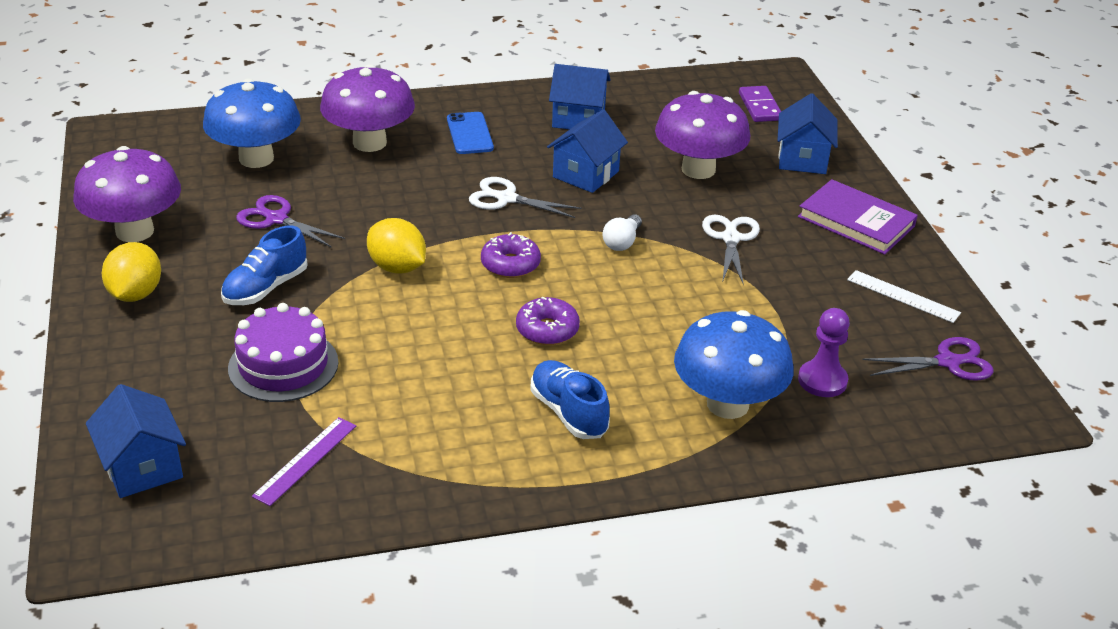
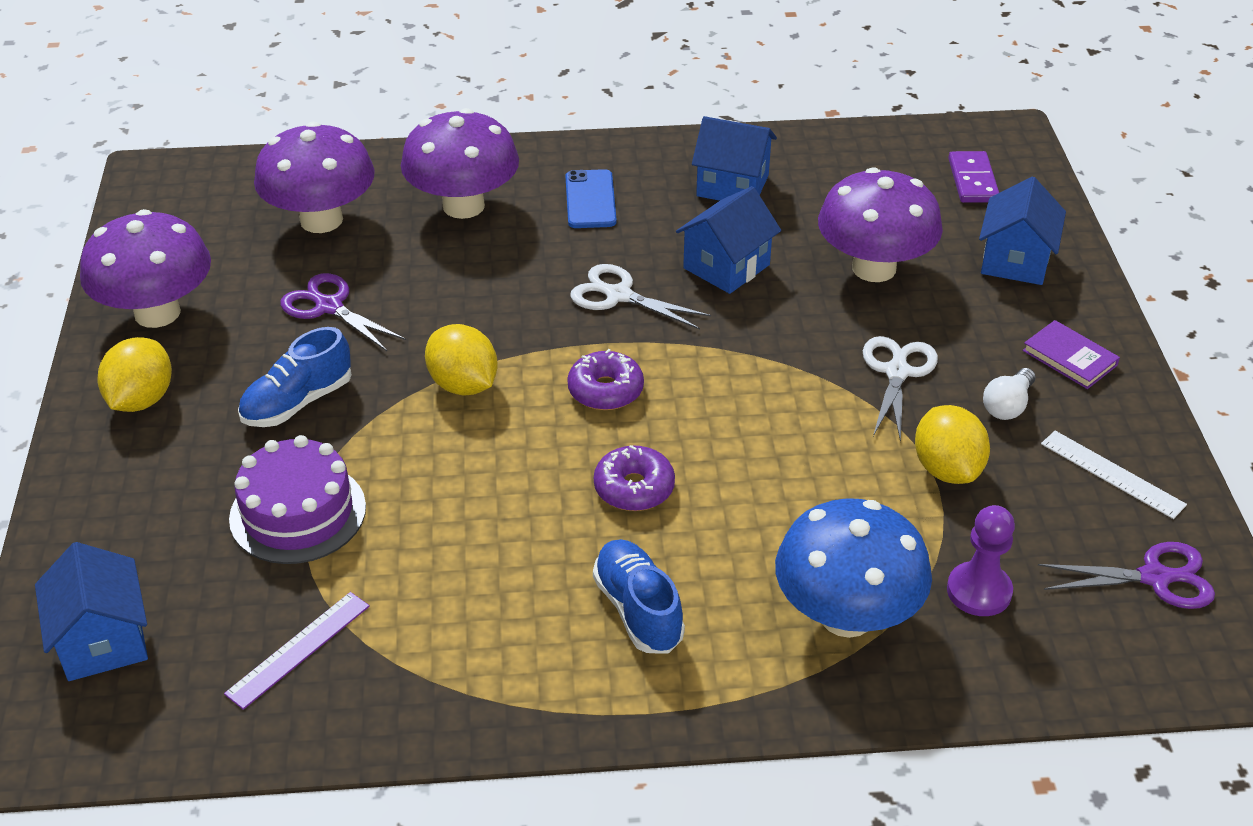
camera: 10 degrees right, 5 degrees up
(256, 158) = (321, 220): blue mushroom -> purple mushroom
(622, 242) = (754, 368): white light bulb -> white light bulb (1007, 406)
(781, 301) = (947, 469): none -> yellow lemon
(856, 221) = (1069, 358): purple book -> purple book, size x0.61

